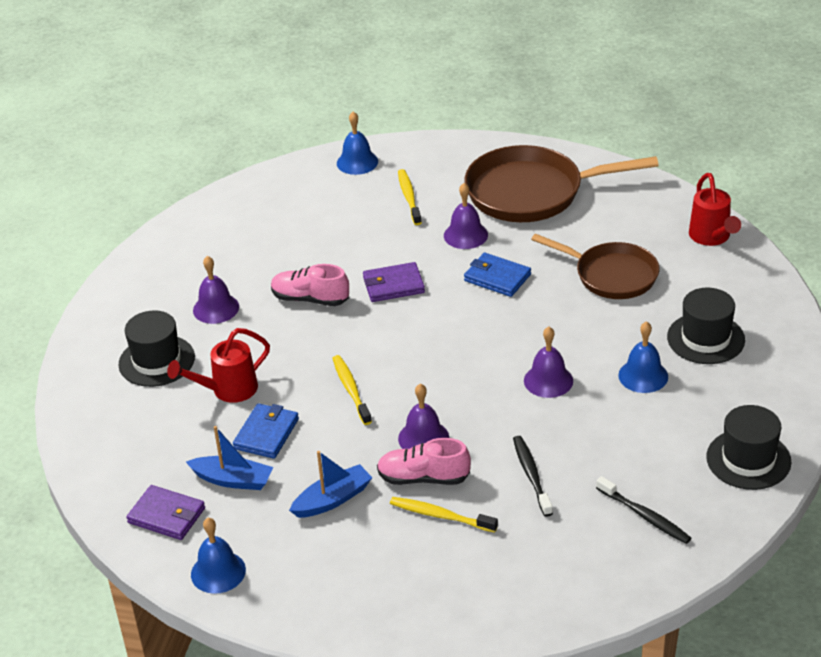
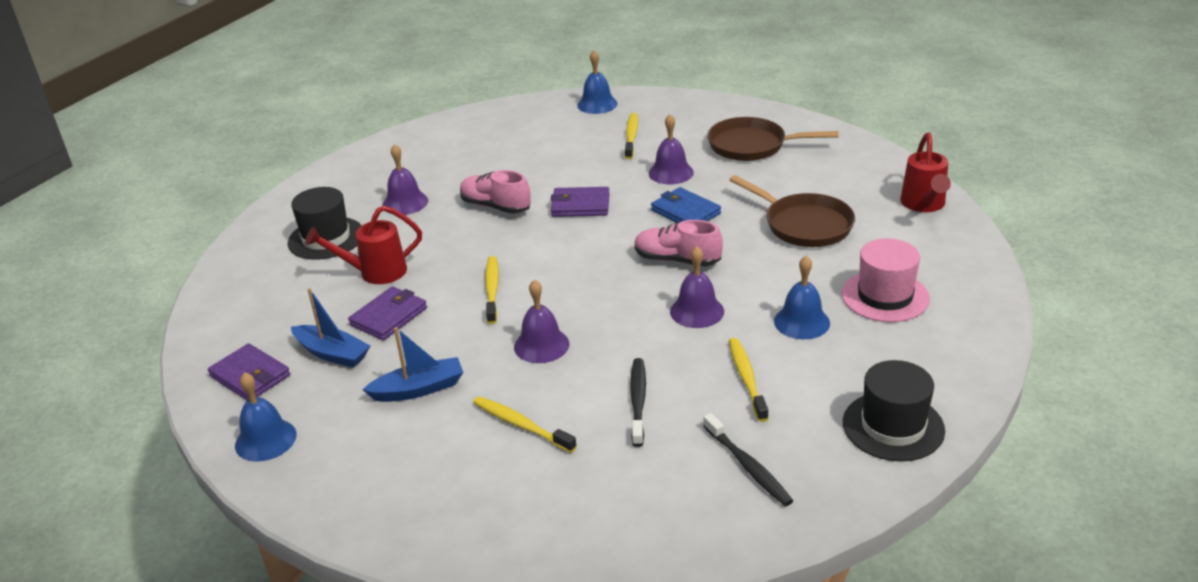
camera: 15 degrees right, 5 degrees down
(266, 434) = (389, 317): blue wallet -> purple wallet
(423, 478) = (522, 384): pink shoe -> pink shoe (677, 260)
(532, 192) = (752, 146): brown pan -> brown pan, size x0.66
(615, 438) = (746, 378): none -> yellow toothbrush
(705, 338) = (885, 296): black hat -> pink hat

